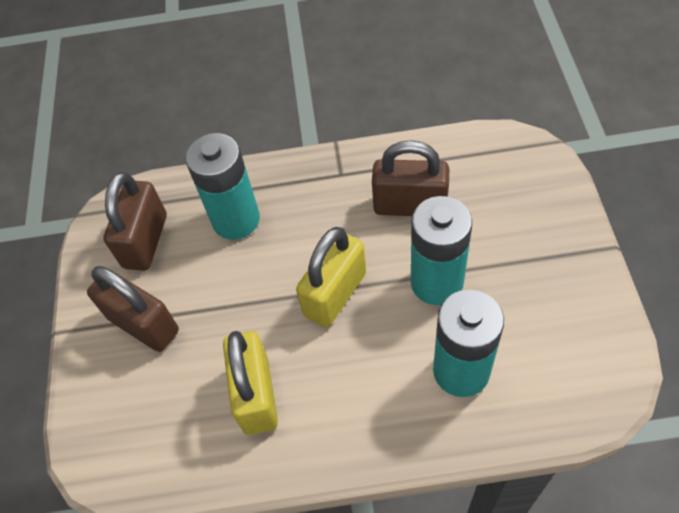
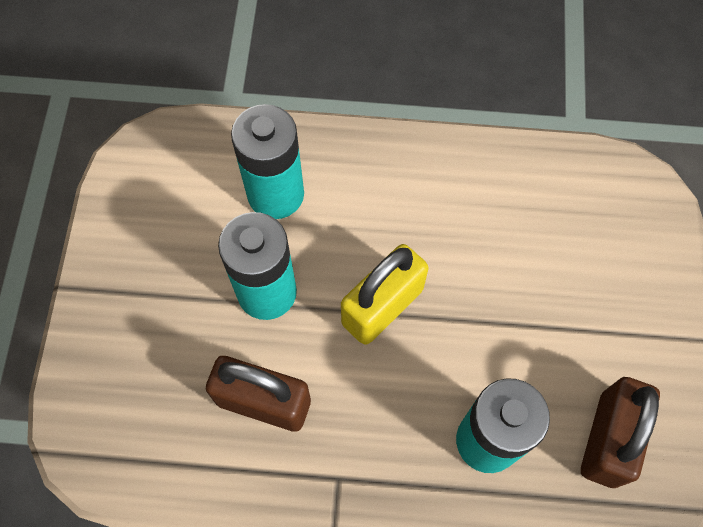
camera: 175 degrees left, 10 degrees up
(143, 324) = (606, 323): brown padlock -> none
(256, 395) = (484, 217): yellow padlock -> none

